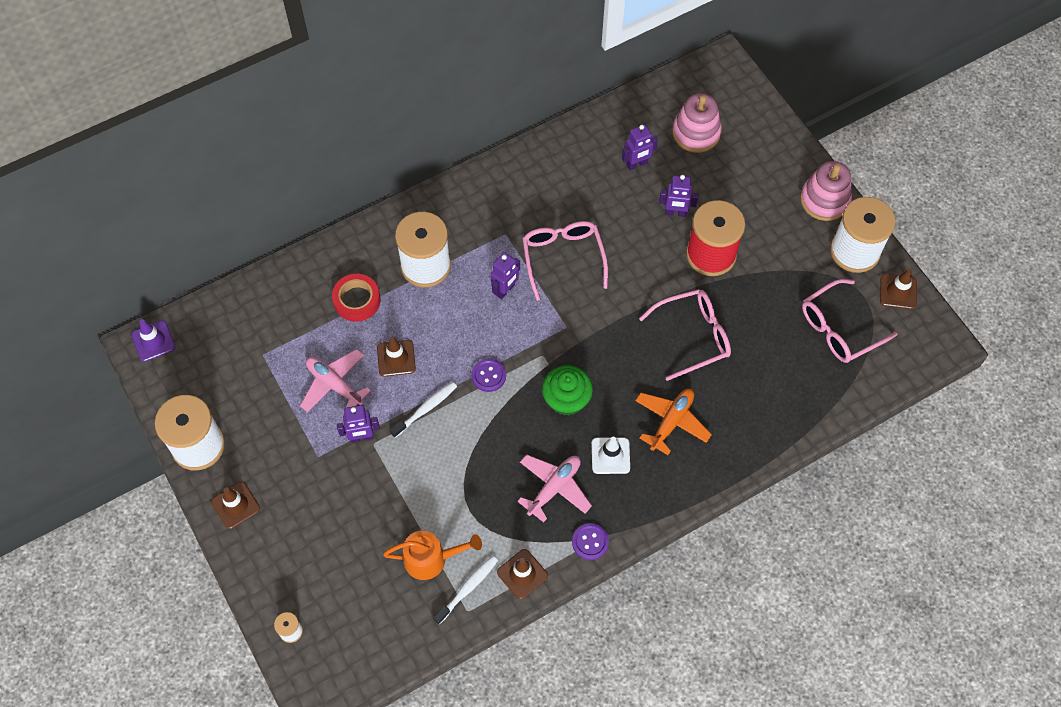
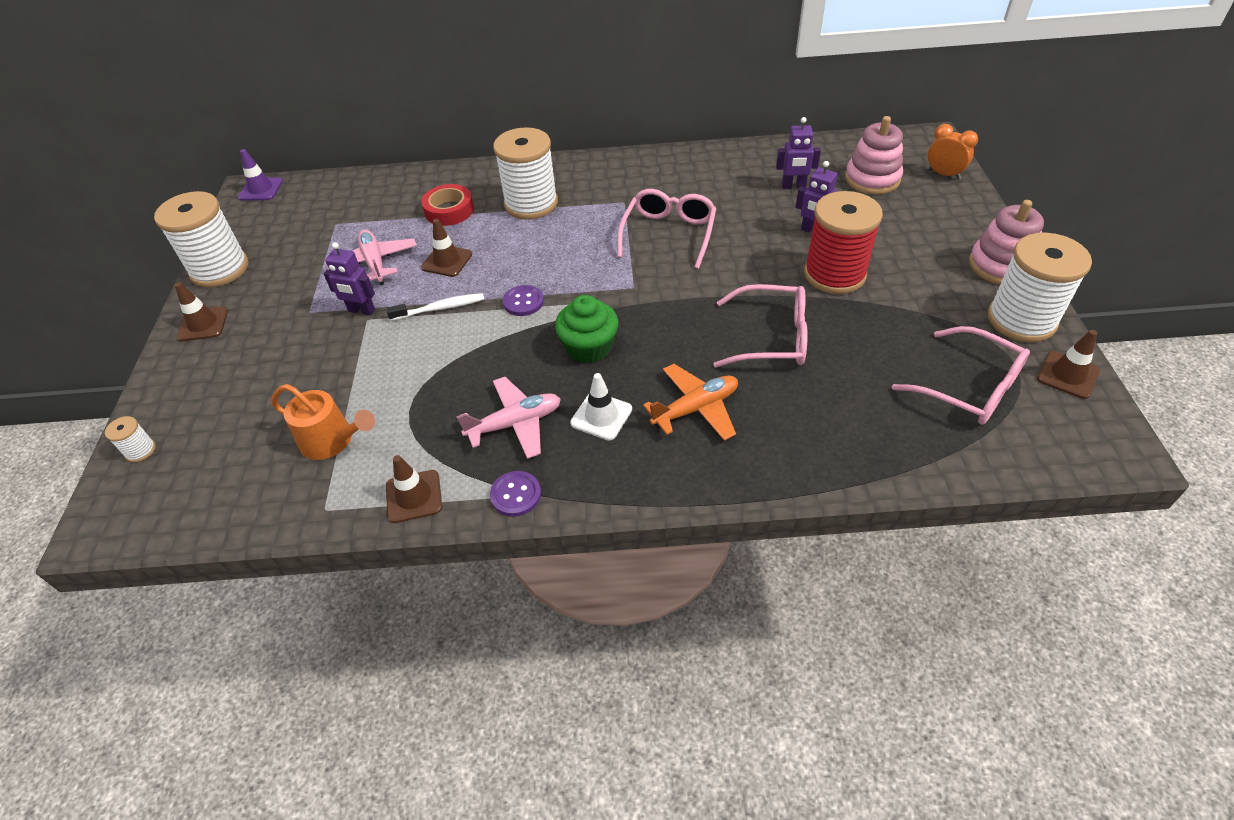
camera: 30 degrees right, 15 degrees down
(468, 588) = (344, 486): white toothbrush -> none
(505, 290) = (592, 241): purple robot -> none
(749, 107) = (944, 174): none -> orange clock
(840, 328) = (968, 387): pink glasses -> pink glasses turned 135 degrees counterclockwise

